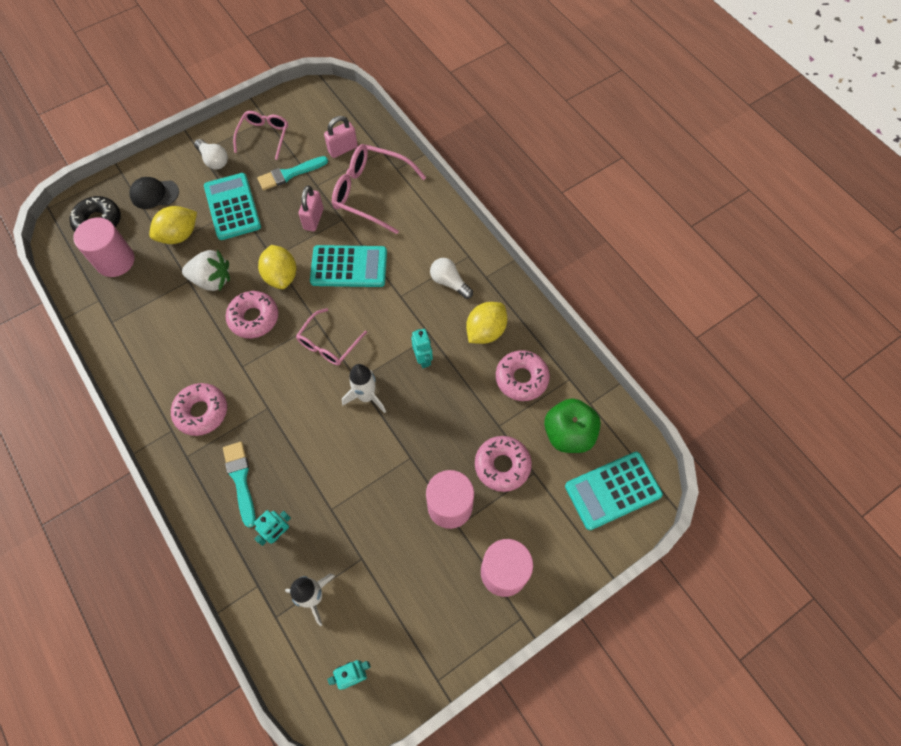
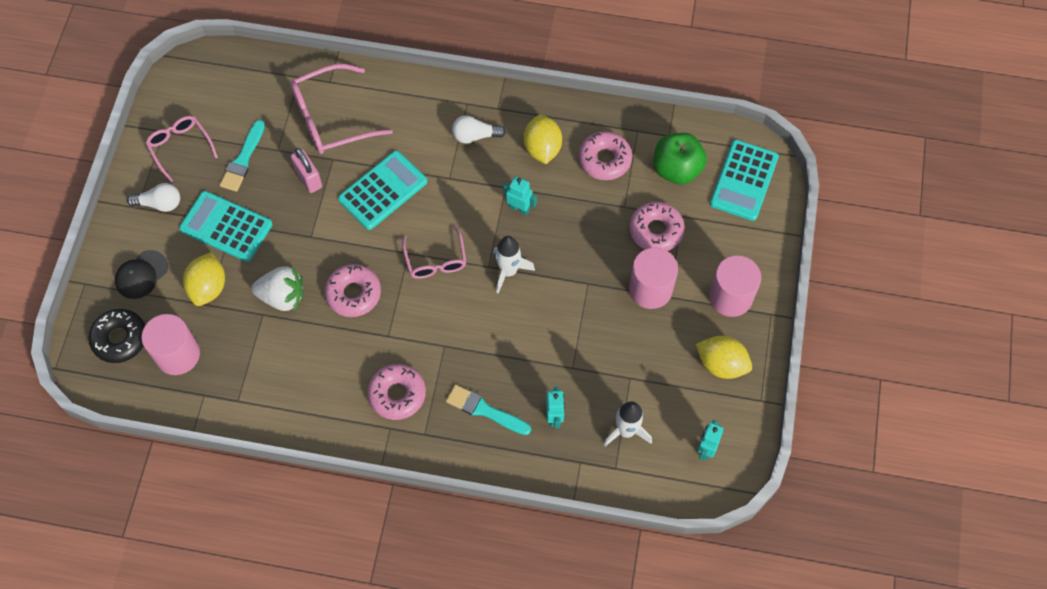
camera: 45 degrees left, 0 degrees up
(212, 280) = (282, 296): white strawberry -> white strawberry turned 45 degrees clockwise
(281, 276) = (336, 244): yellow lemon -> yellow lemon (721, 364)
(343, 149) = (264, 102): pink padlock -> none

